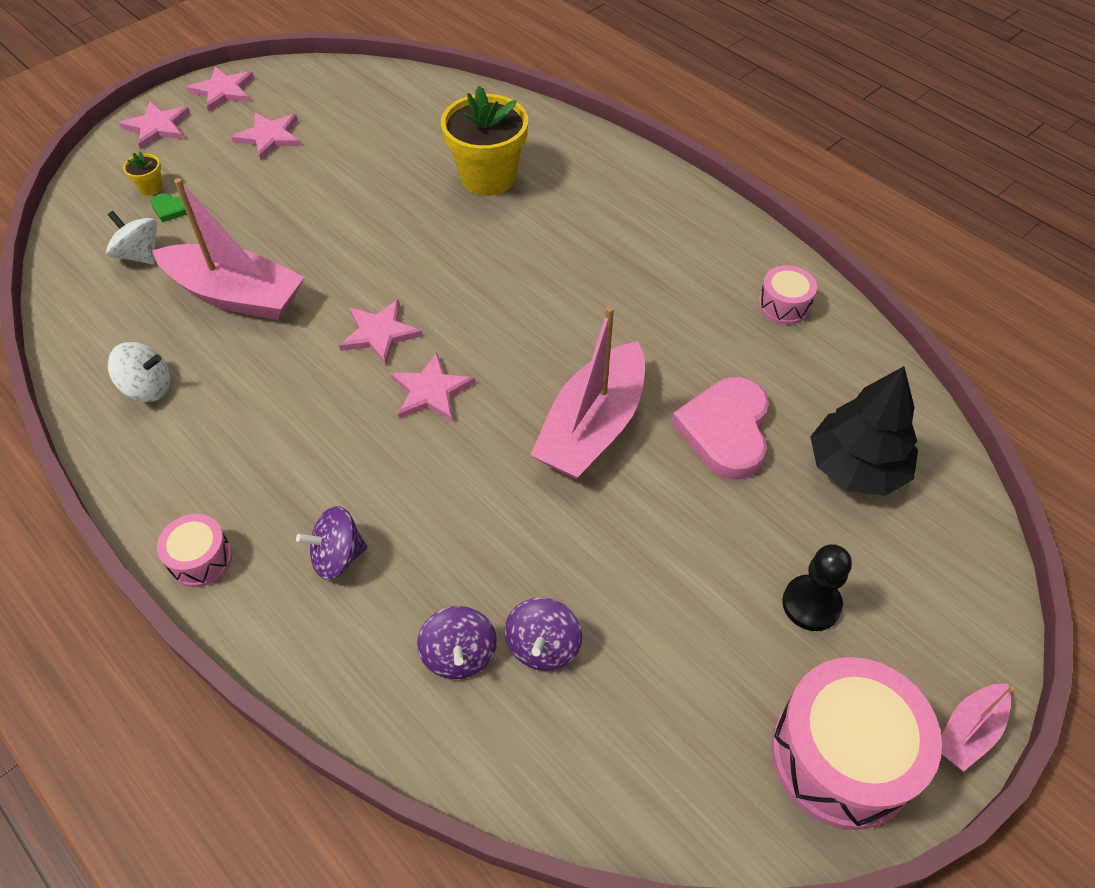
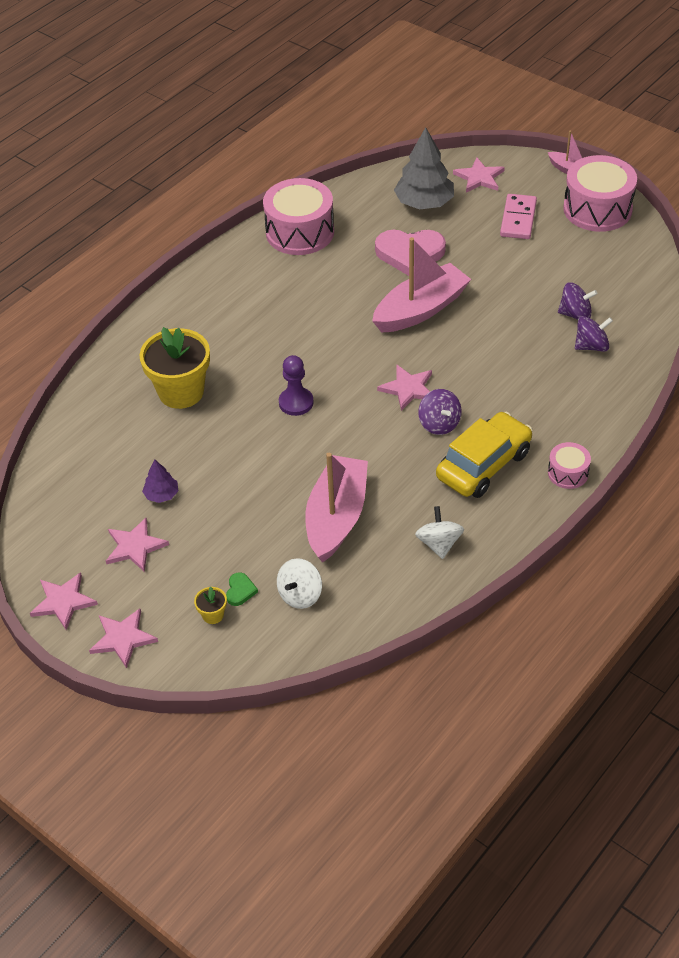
camera: 95 degrees left, 5 degrees down
(258, 457) = (483, 465): none -> yellow car
(333, 157) = (161, 495): none -> purple tree
(338, 556) = (546, 409): purple spinning top -> purple spinning top (439, 424)
(379, 333) = (361, 425): pink star -> pink star (479, 177)
(439, 274) = (296, 402): none -> purple pawn
(592, 427) = (420, 309): pink boat -> pink boat turned 60 degrees counterclockwise
(784, 305) = (300, 232): pink drum -> pink drum, size x2.00
(811, 604) = (518, 219): black pawn -> pink domino
(856, 467) = (424, 203): black tree -> grey tree

